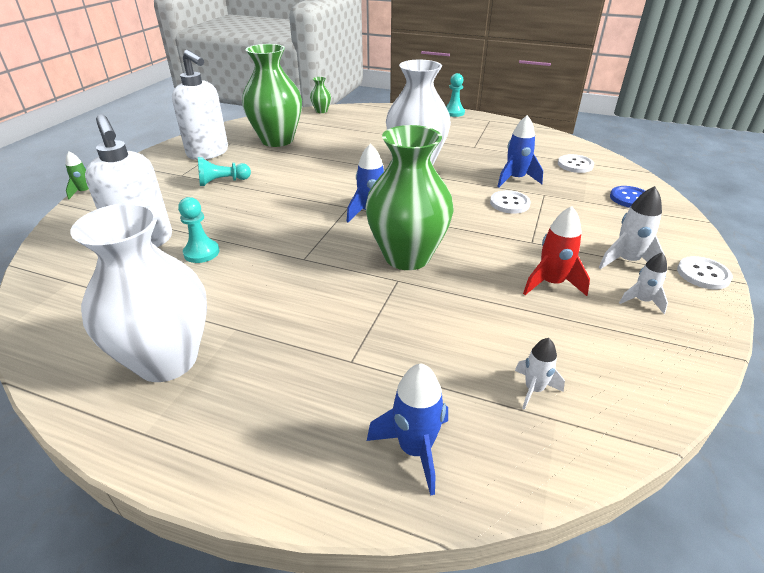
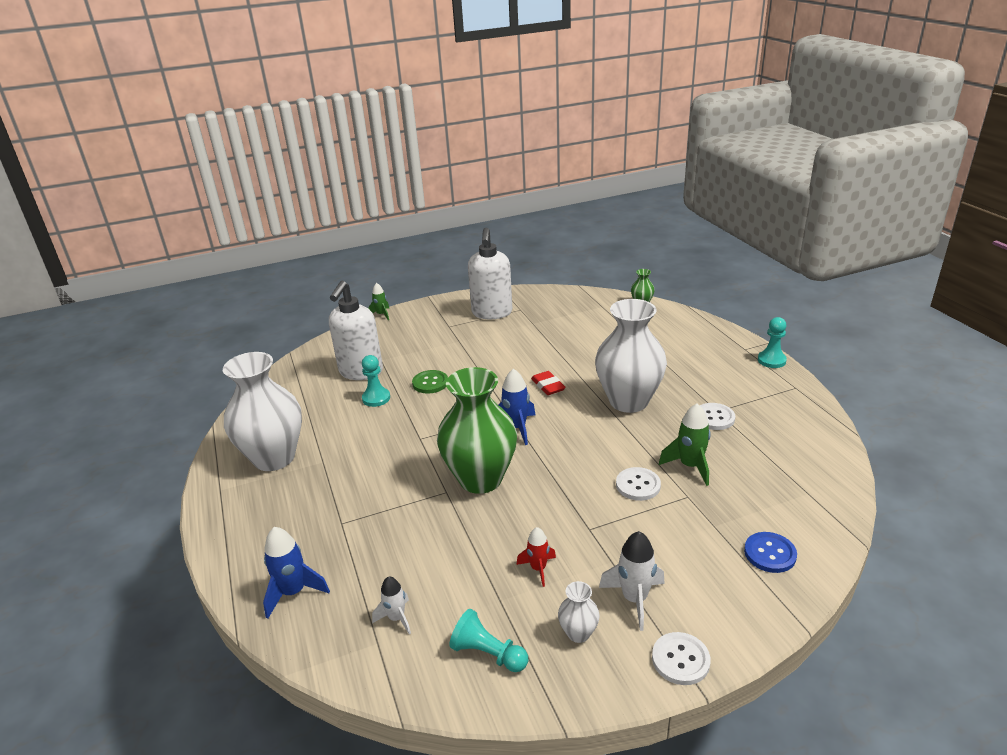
camera: 50 degrees right, 5 degrees down
(222, 182) = (464, 345): turquoise pawn -> turquoise pawn (488, 653)
(238, 218) = (430, 383): none -> green button
(277, 140) = (557, 322): green vase -> none
(344, 178) = (548, 386): none -> red eraser
(515, 179) = (690, 466): blue rocket -> green rocket
(551, 283) = (538, 569): red rocket -> red rocket, size x0.64
(575, 165) = (787, 486): white button -> white button (714, 418)
(641, 301) = (578, 633): white rocket -> white vase

